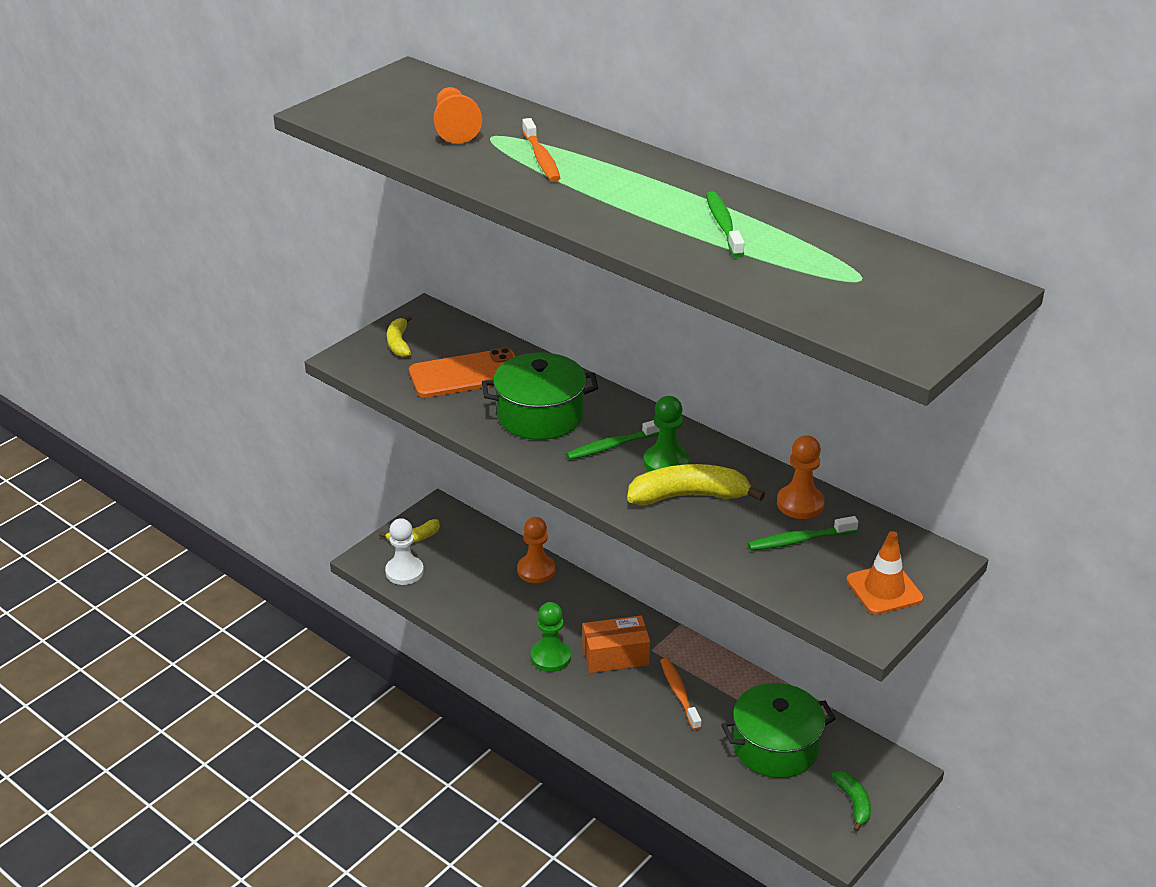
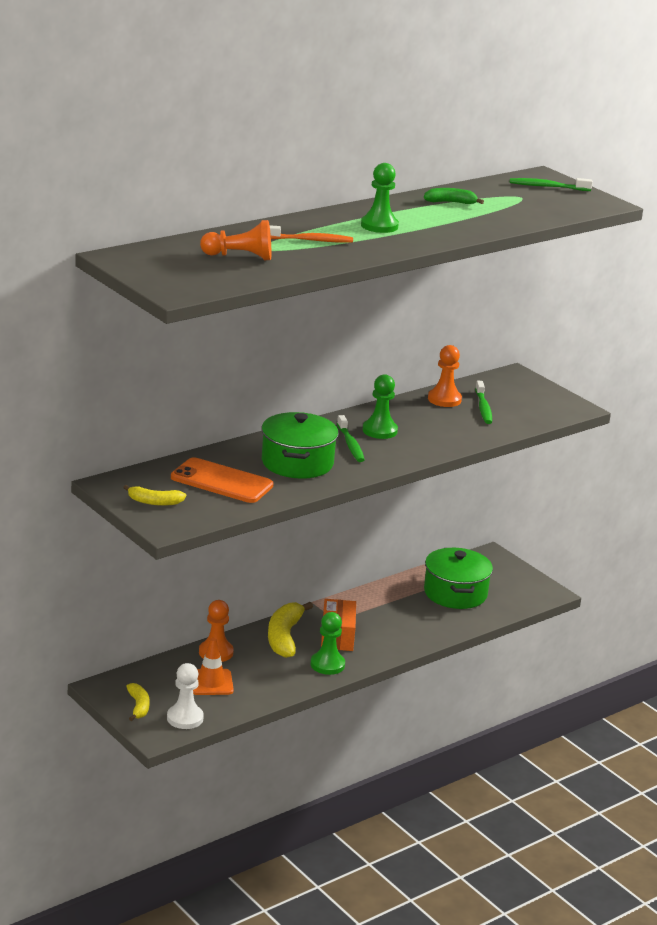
camera: 80 degrees left, 10 degrees down
(466, 374) = (221, 481): orange phone -> orange phone turned 60 degrees counterclockwise
(633, 192) = (379, 226): none -> green pawn
(679, 693) = (388, 618): orange toothbrush -> none
(688, 496) = (422, 431): yellow banana -> yellow banana (284, 637)
(723, 225) = (438, 213): green toothbrush -> green toothbrush (547, 187)
(853, 803) = (514, 578): green banana -> green banana (450, 202)
(884, 589) = (539, 395): orange traffic cone -> orange traffic cone (211, 682)

